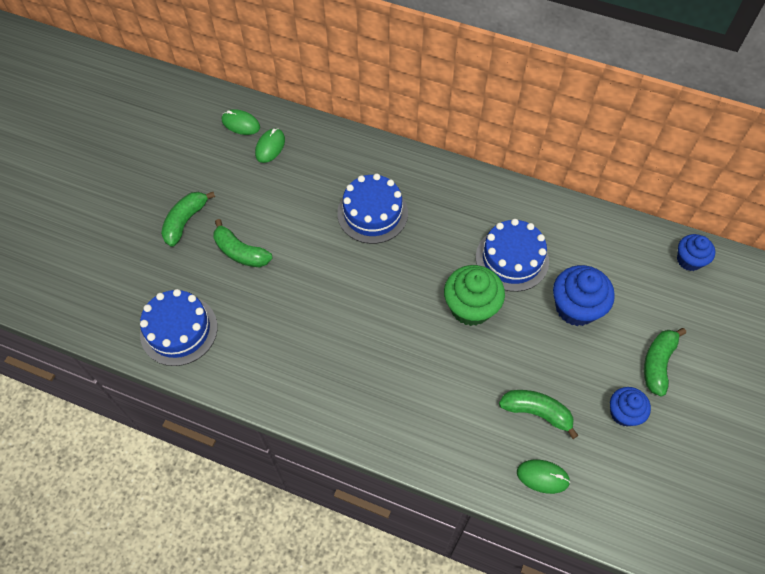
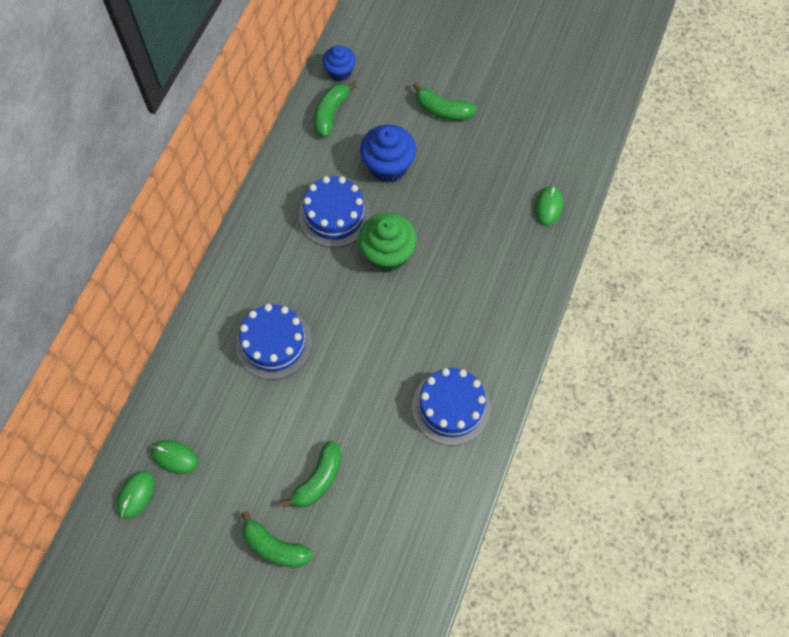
camera: 90 degrees left, 5 degrees up
(179, 330) = (414, 537): blue cake -> blue cake (451, 407)
(536, 412) = (491, 206): green banana -> green banana (330, 113)
(624, 413) = (489, 141): blue cupcake -> none

